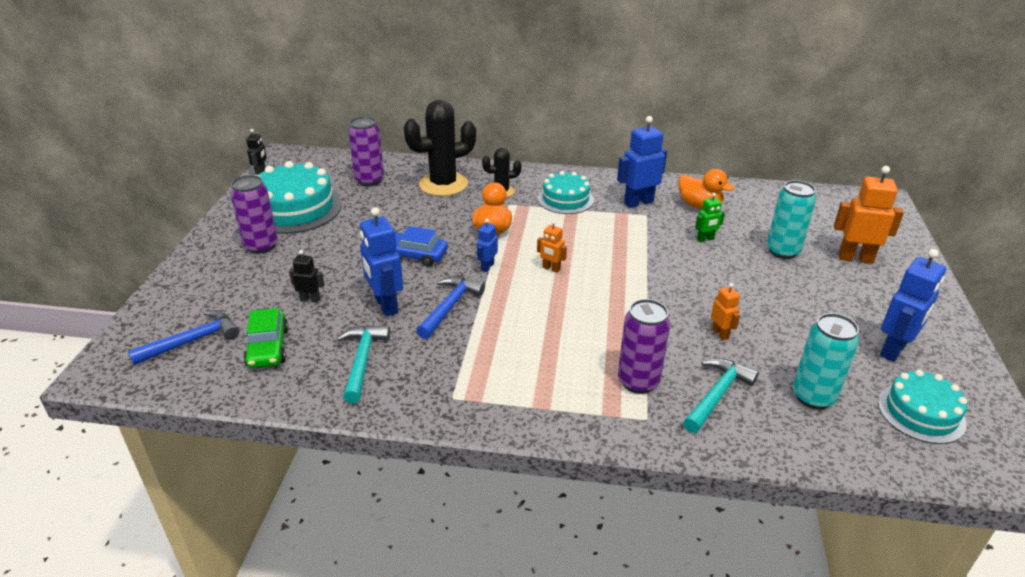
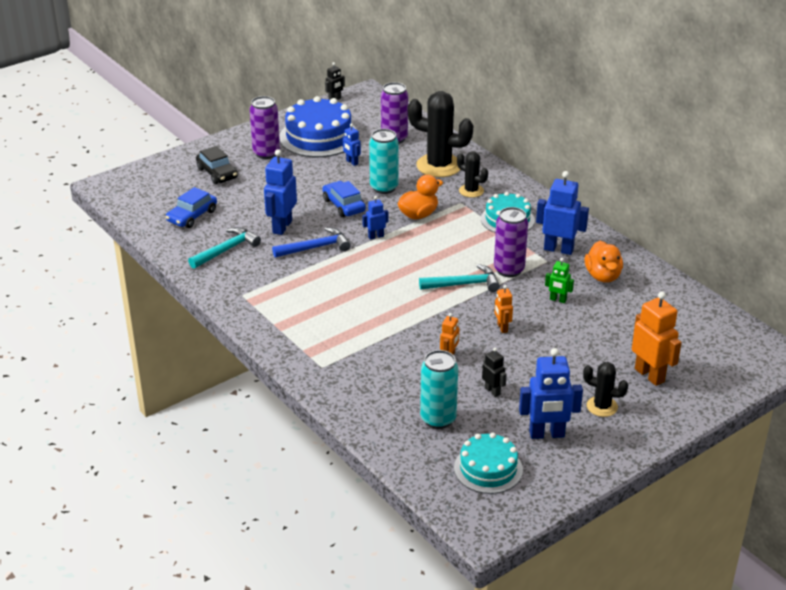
camera: 45 degrees right, 0 degrees up
(192, 340) = (163, 192): blue hammer -> none
(233, 290) = (217, 173): none -> black car
(268, 347) = (192, 216): green car -> blue car
(294, 208) = (319, 137): turquoise cake -> blue cake
(310, 299) = (248, 201): black robot -> black robot (492, 391)
(362, 215) = (352, 162): none -> blue robot
(551, 269) = (413, 259): orange robot -> orange robot (502, 328)
(638, 382) = (351, 348): purple can -> purple can (509, 270)
(717, 395) = (383, 382): turquoise hammer -> turquoise hammer (464, 284)
(782, 251) = (601, 339): turquoise can -> turquoise can (384, 188)
(878, 301) = (602, 406): none -> black cactus

